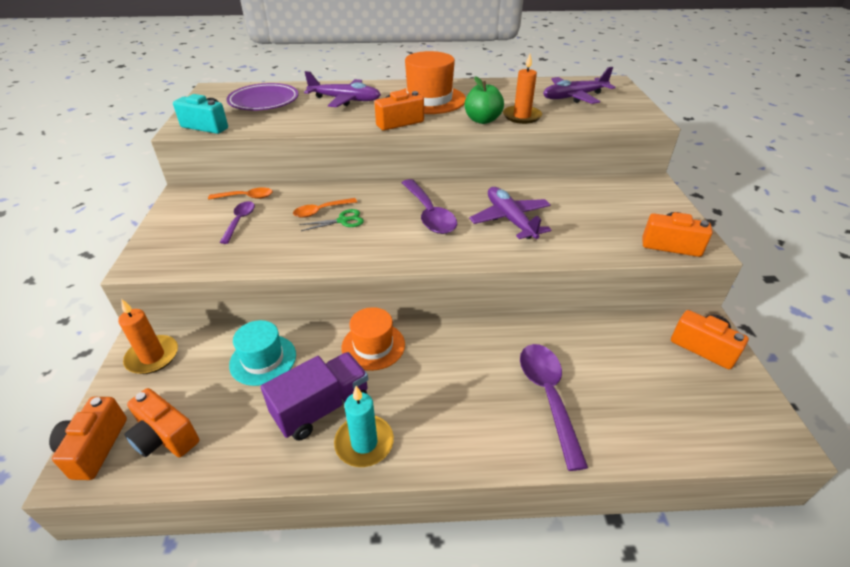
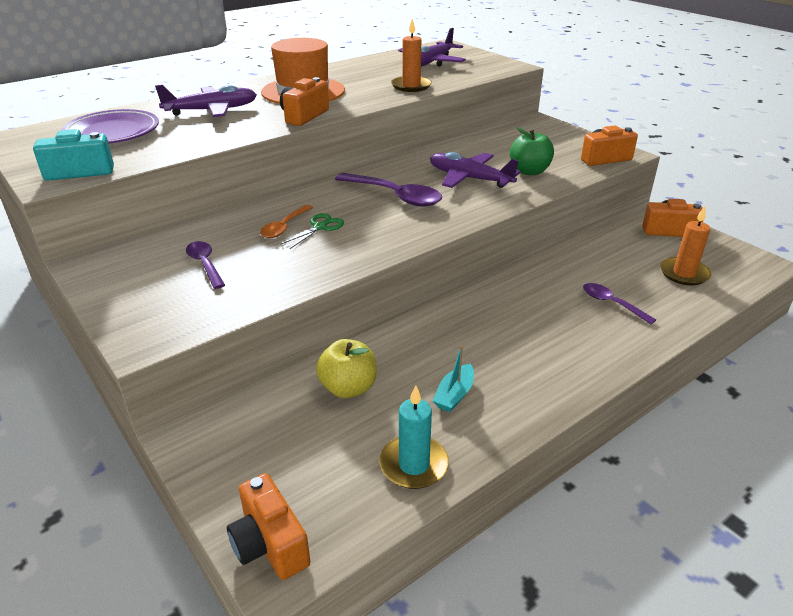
camera: 35 degrees left, 5 degrees down
(152, 357) = (220, 443): orange candle -> orange candle (684, 273)
(165, 437) = (335, 493): orange camera -> none
(246, 197) = (177, 242): orange spoon -> none
(263, 359) = (348, 388): turquoise hat -> yellow apple
(321, 408) = (454, 395): purple truck -> turquoise boat
(364, 443) = (522, 399): turquoise candle -> turquoise candle (414, 465)
(373, 346) = (437, 331): orange hat -> none
(482, 120) = (381, 96): green apple -> green apple (529, 171)
(548, 396) = (611, 303): purple spoon -> purple spoon, size x0.59

